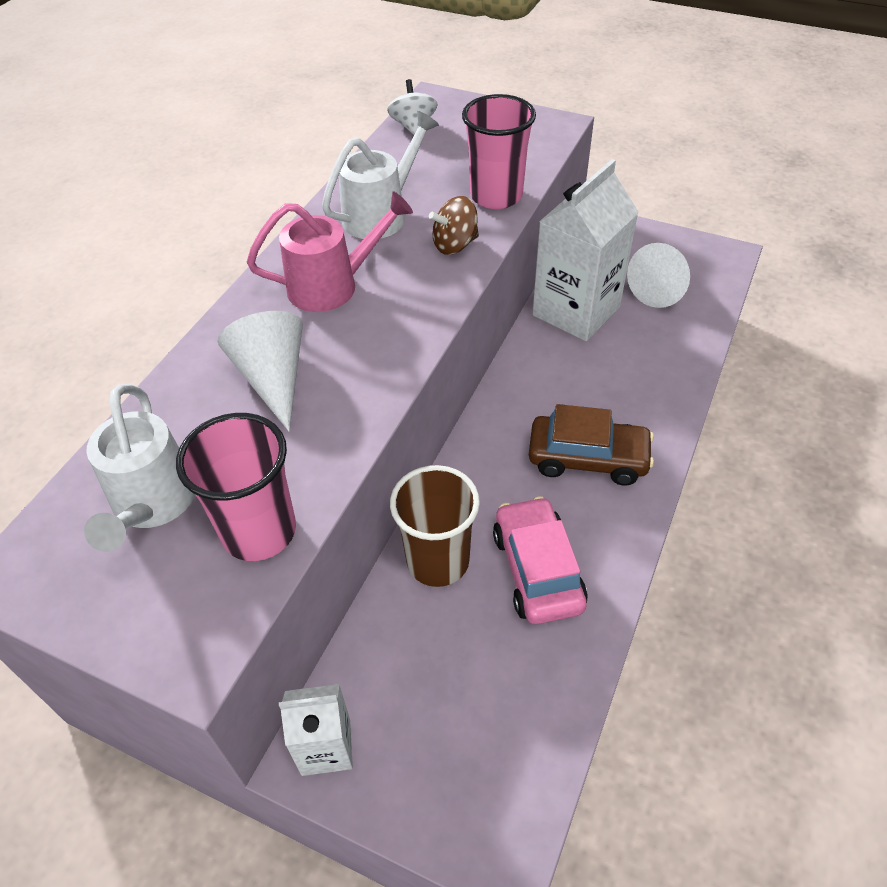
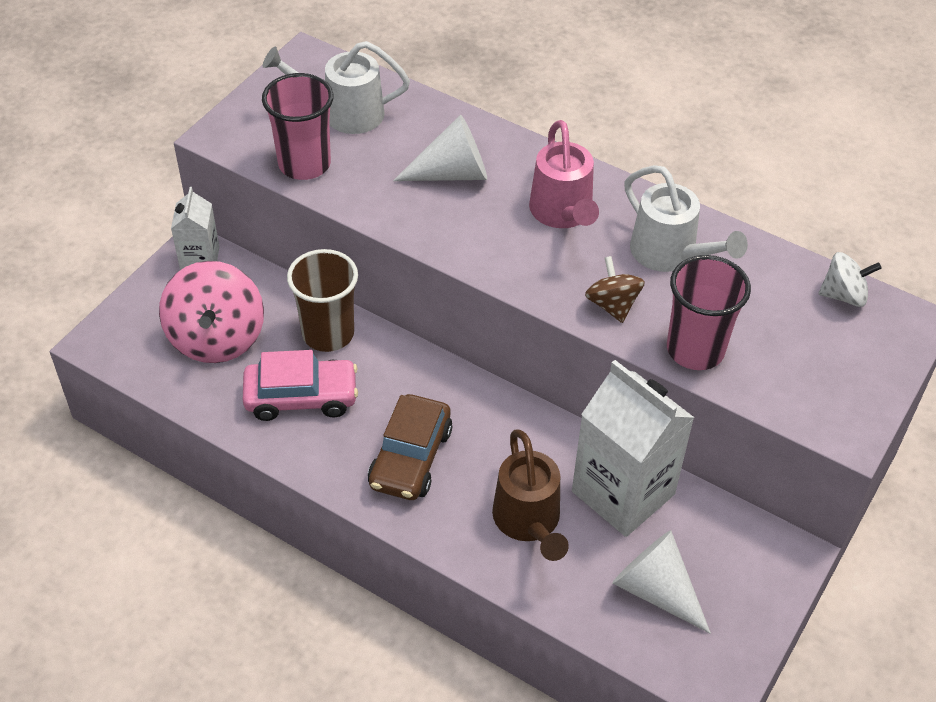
camera: 95 degrees right, 0 degrees up
(467, 686) = (217, 338): none -> pink spinning top
(629, 365) = (529, 522): none -> brown watering can

